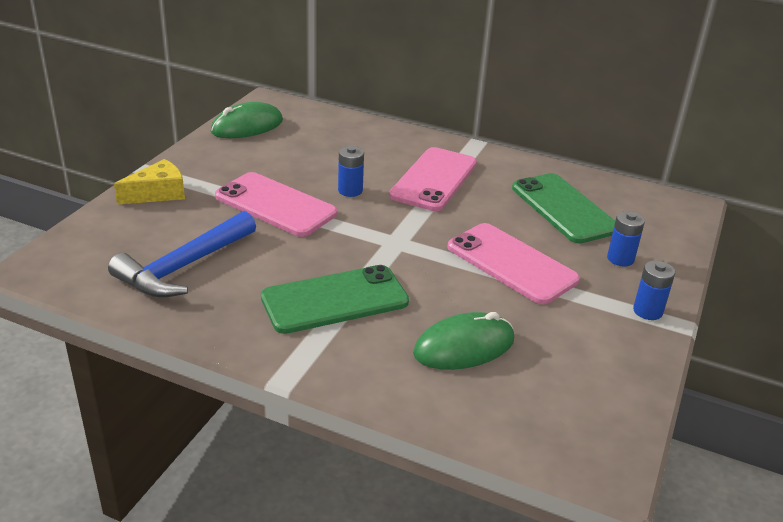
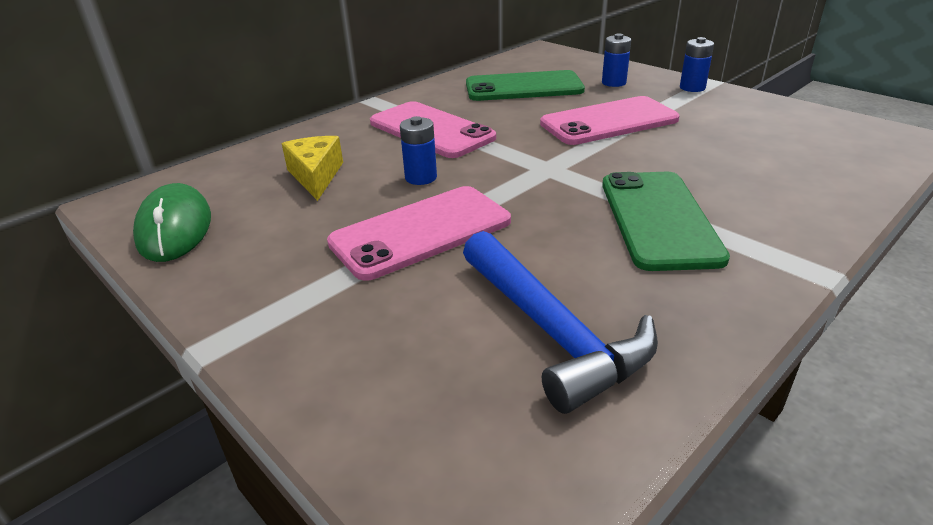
camera: 65 degrees left, 0 degrees up
(158, 193) = (308, 339): yellow cheese -> yellow cheese (316, 176)
(464, 347) = (747, 163): green mouse -> none

